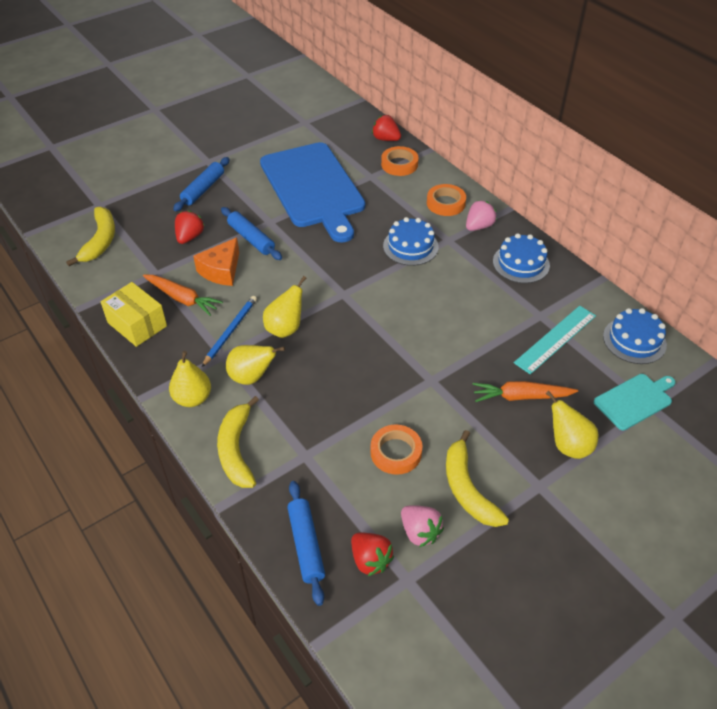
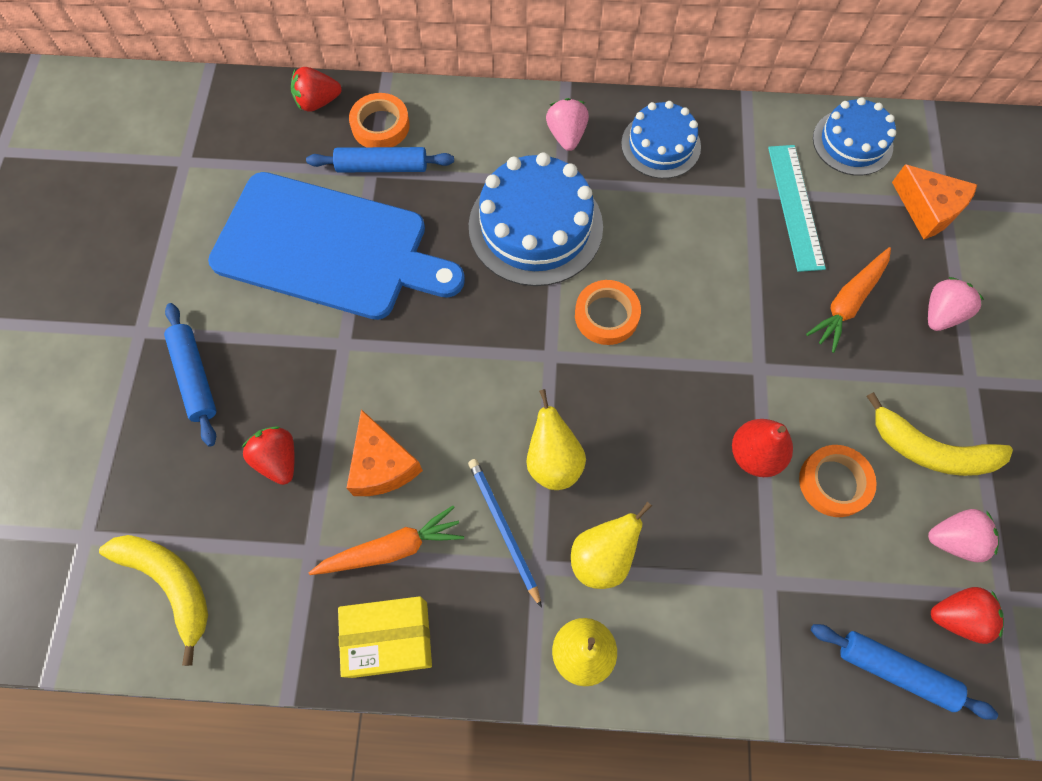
camera: 50 degrees left, 20 degrees up
(236, 450) = (705, 655): yellow banana -> none
(251, 239) = (355, 388): blue rolling pin -> blue rolling pin (382, 167)
(375, 407) = (754, 455): none -> red pear
(410, 246) = (535, 226): blue cake -> blue cake, size x1.62
(445, 203) = (497, 135): orange tape -> orange tape (606, 315)
(568, 445) = (941, 314): yellow pear -> pink strawberry
(635, 400) = (928, 209): turquoise cutting board -> orange cheese

